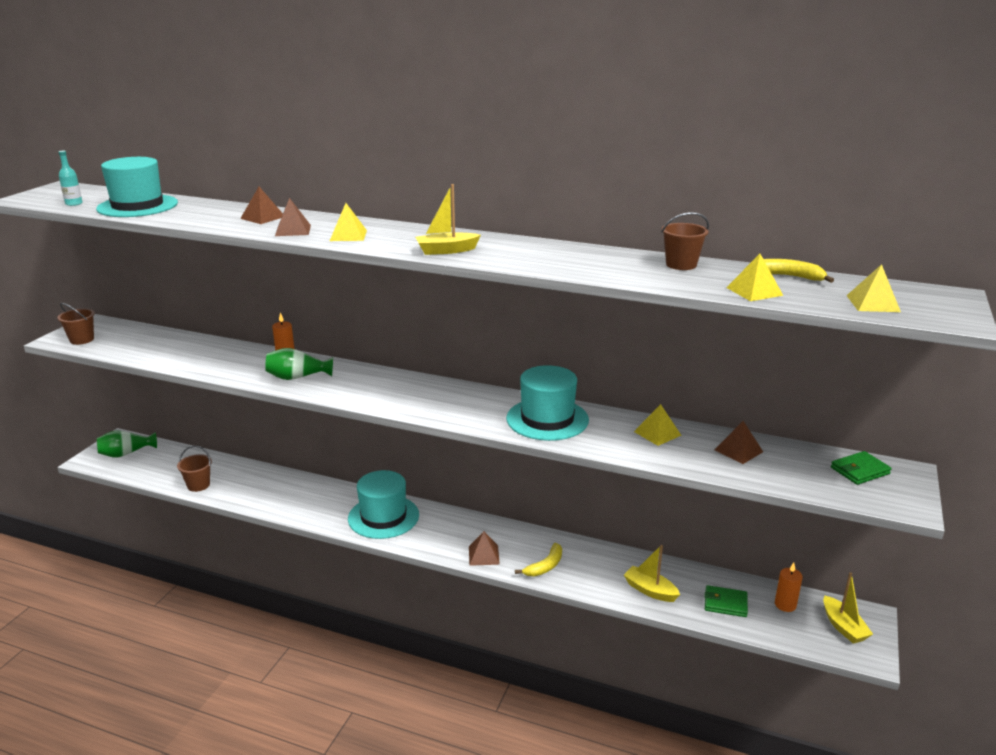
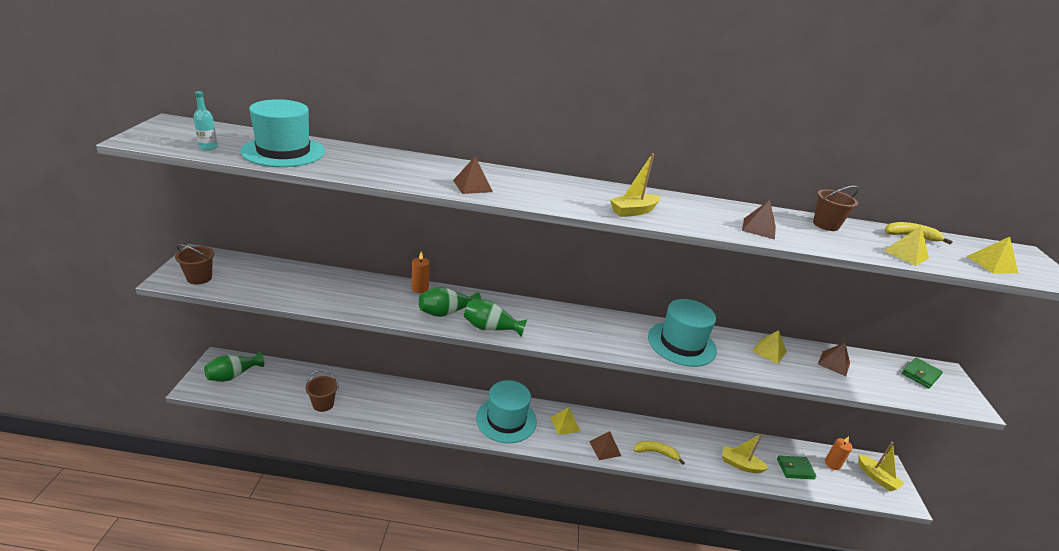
camera: 20 degrees left, 5 degrees up
(262, 217) = (427, 168): brown pyramid -> brown pyramid (758, 228)
(334, 393) = (491, 328): none -> green vase
(348, 235) = (530, 192): yellow pyramid -> yellow pyramid (565, 424)
(545, 566) = (656, 452): yellow banana -> yellow banana turned 105 degrees counterclockwise

